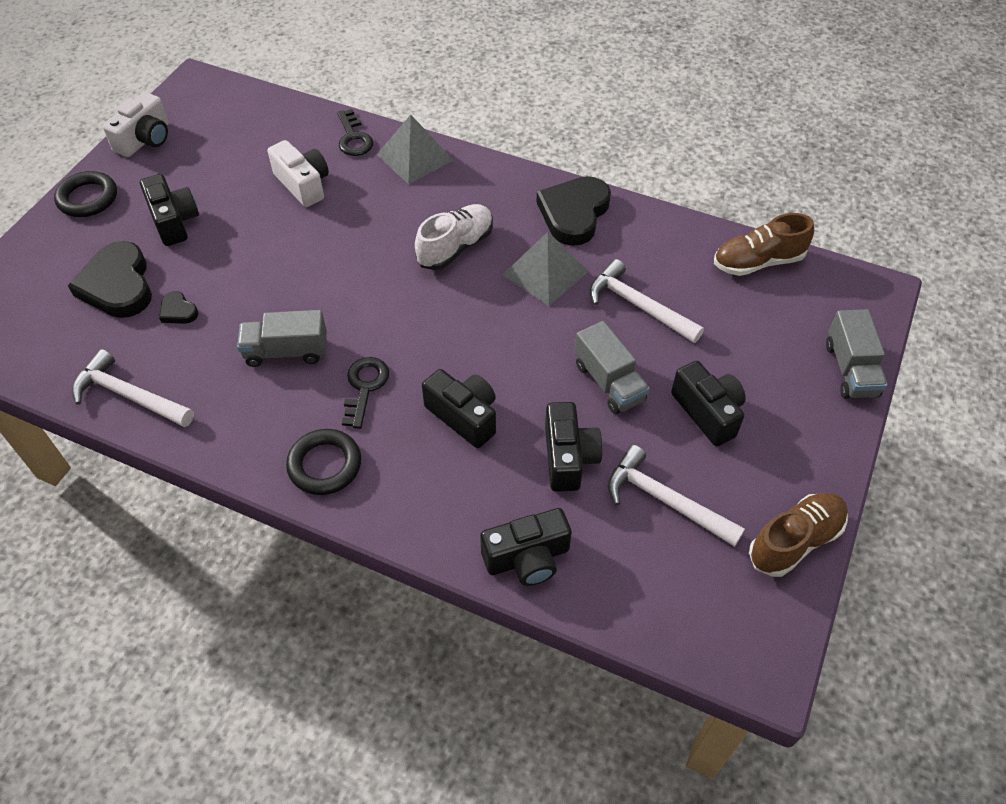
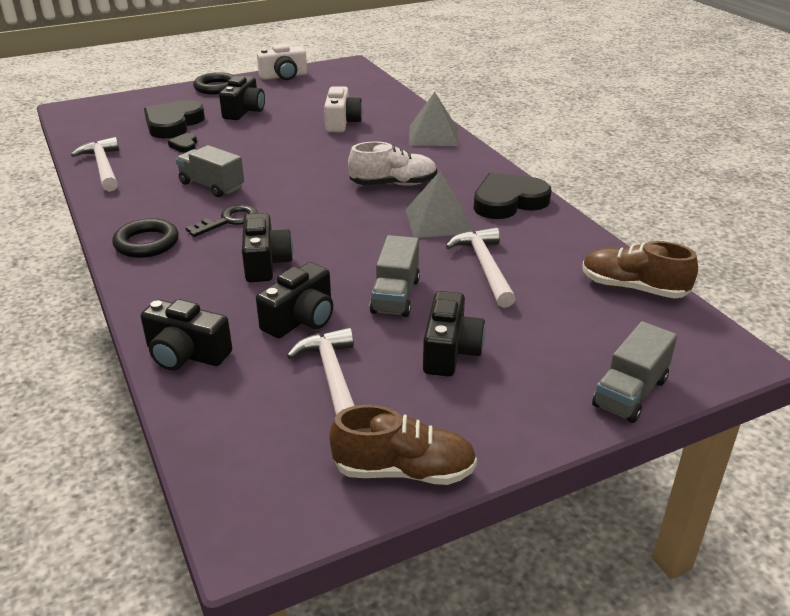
camera: 40 degrees right, 20 degrees down
(353, 138) = (406, 114): black key -> none

